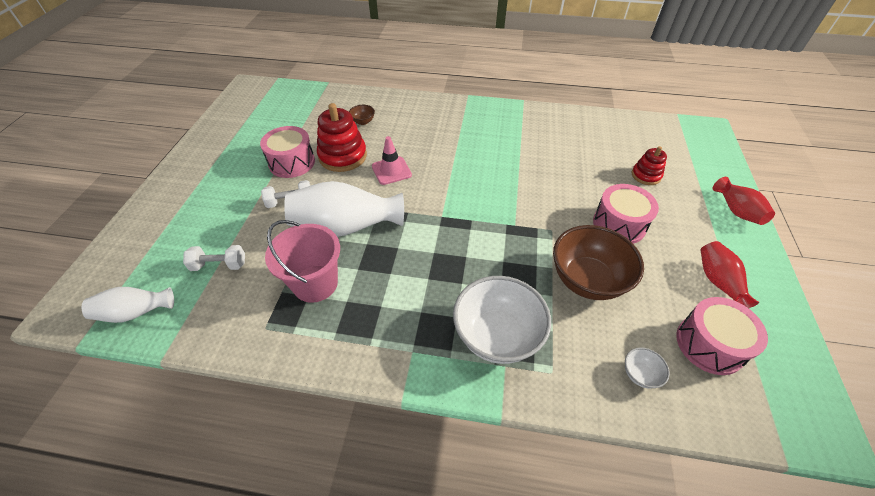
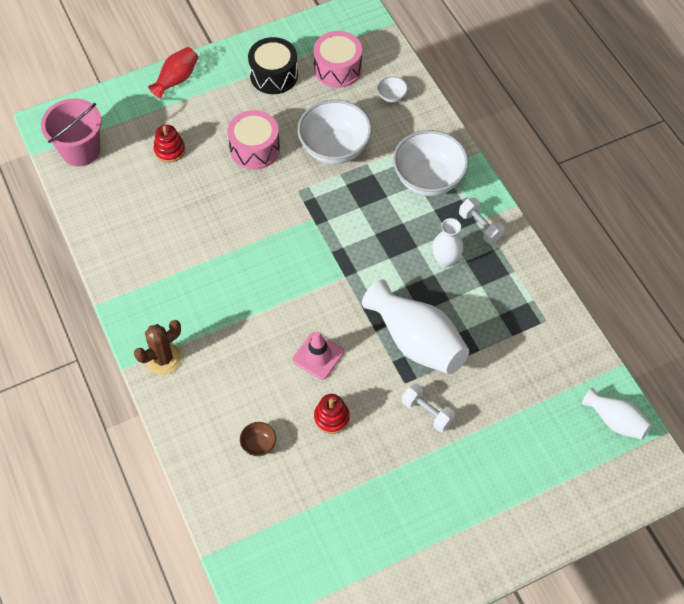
camera: 125 degrees left, 10 degrees up
(219, 265) = (532, 403): white dumbbell -> white dumbbell (480, 226)
(292, 162) = (378, 460): pink drum -> none
(315, 283) = (486, 318): pink bucket -> pink bucket (80, 150)
(343, 156) = (331, 417): red stacking toy -> red stacking toy, size x0.58
(396, 291) = (445, 260): none -> white vase
(459, 109) = (163, 358): none -> brown cactus
(587, 280) = (334, 148): brown bowl -> white bowl
(718, 282) = (274, 75): red vase -> black drum

